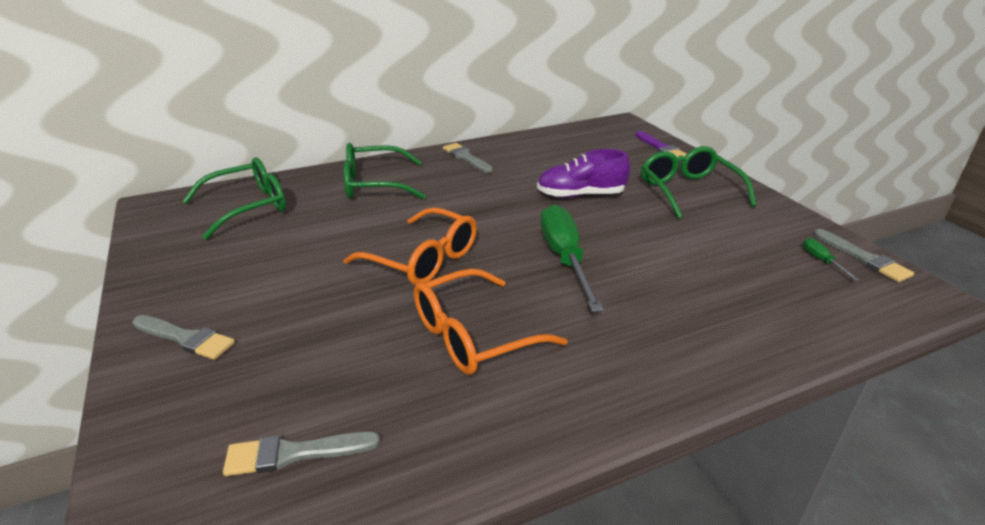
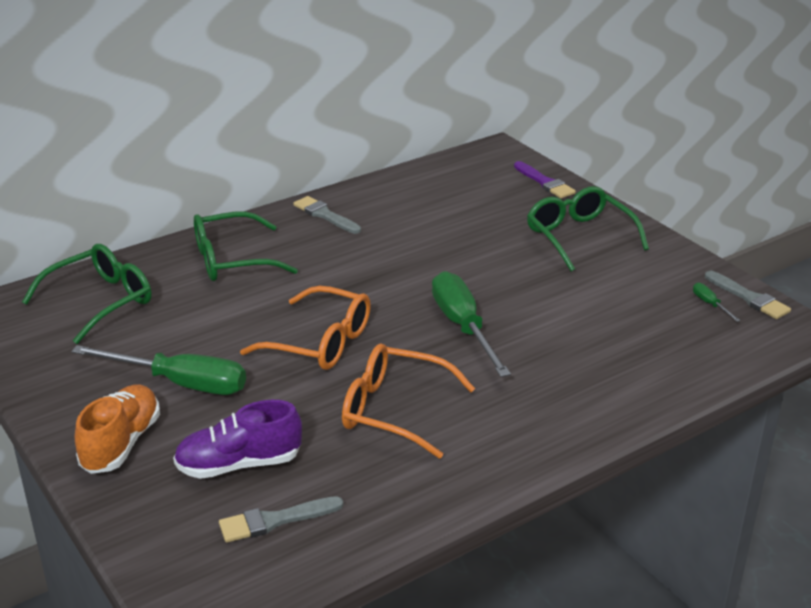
camera: 10 degrees left, 0 degrees up
(186, 338) = (121, 443): grey brush -> orange shoe
(276, 284) = (180, 383): none -> green screwdriver
(473, 335) = (394, 410): orange glasses -> orange glasses turned 60 degrees clockwise
(580, 195) = (465, 253): purple shoe -> purple shoe (239, 464)

